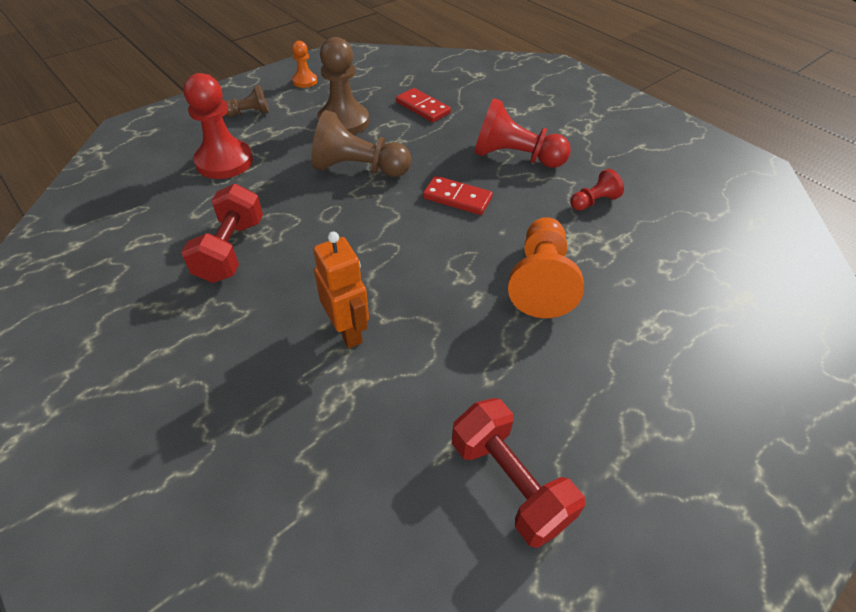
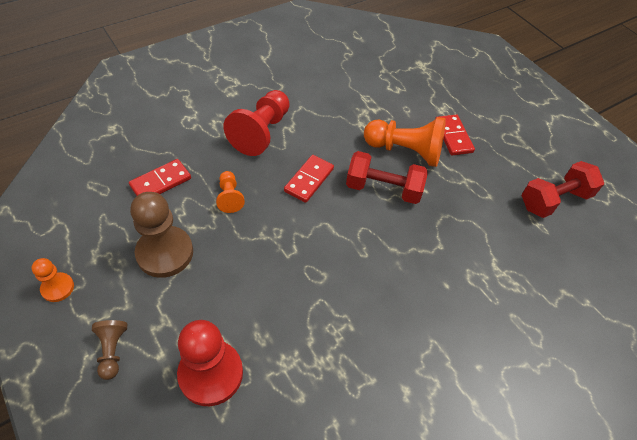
camera: 85 degrees left, 5 degrees up
(231, 250) = (358, 357): red dumbbell -> red dumbbell (383, 189)
(348, 331) = (451, 269): orange robot -> none
(358, 169) = (253, 246): brown pawn -> none
(416, 148) = (229, 197): none -> orange pawn
(593, 202) = (326, 102): red pawn -> none
(597, 337) = (453, 136): none -> red domino

